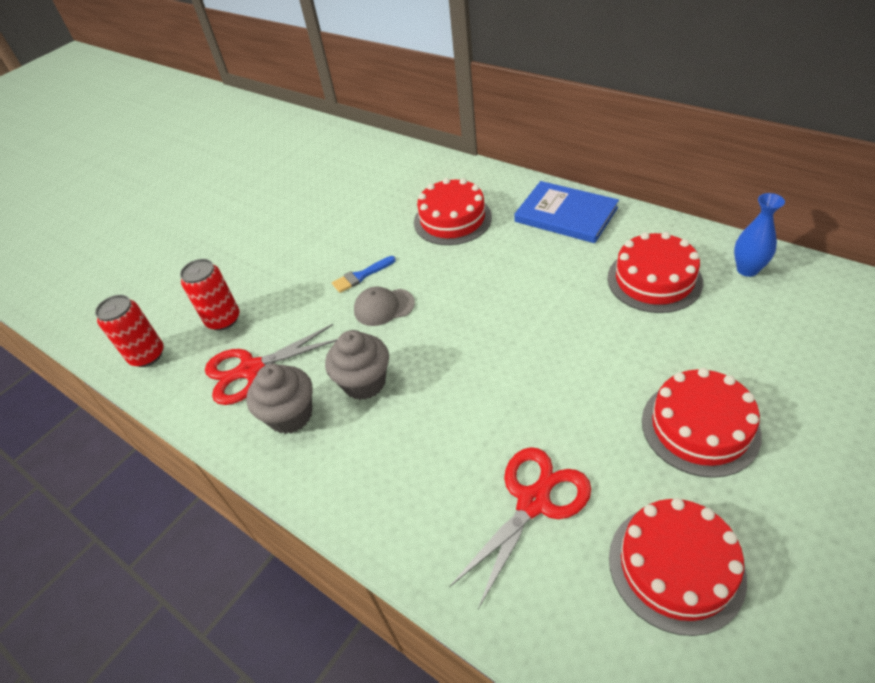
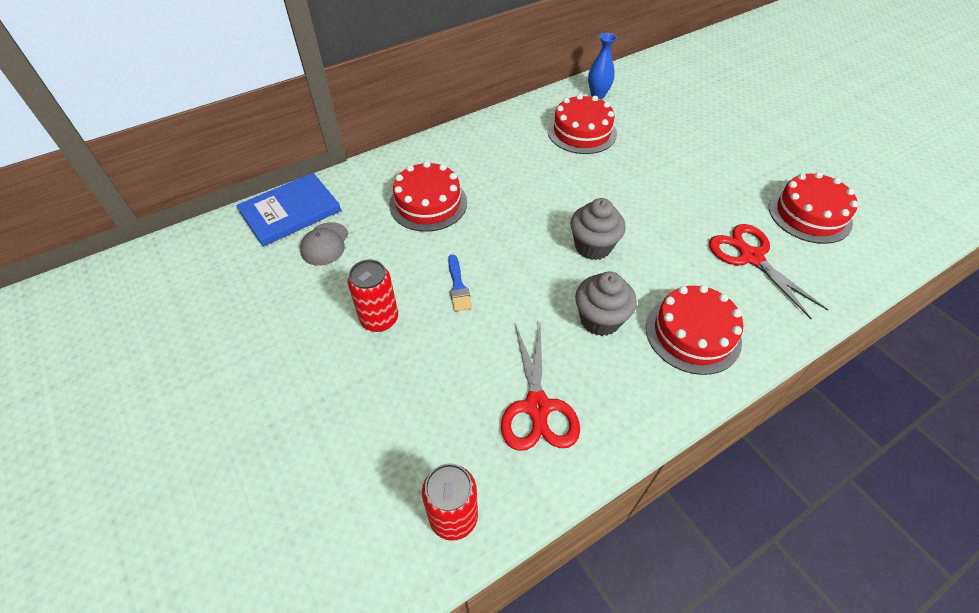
camera: 75 degrees left, 5 degrees up
(223, 320) = (443, 421): red can -> red can (379, 319)
(290, 415) = (614, 384): grey cupcake -> grey cupcake (593, 246)
(383, 307) = (513, 282): grey cap -> grey cap (325, 244)
(566, 215) = (479, 142): blue book -> blue book (290, 211)
(700, 427) = (716, 166): red cake -> red cake (693, 334)

